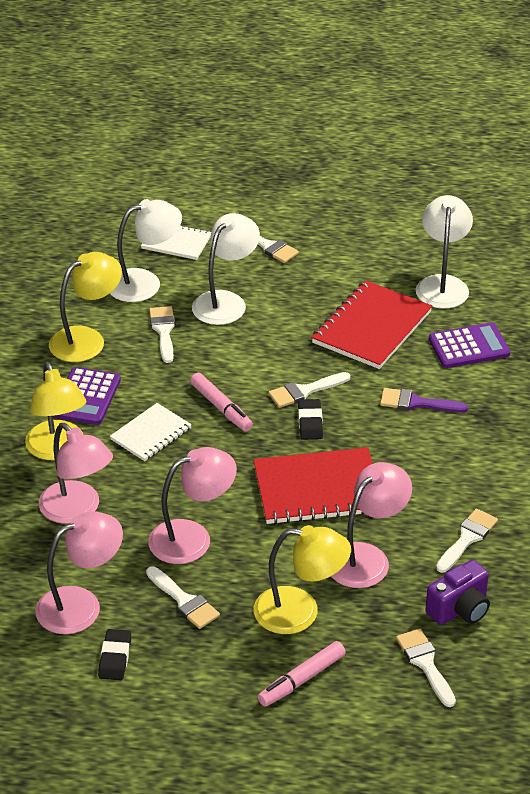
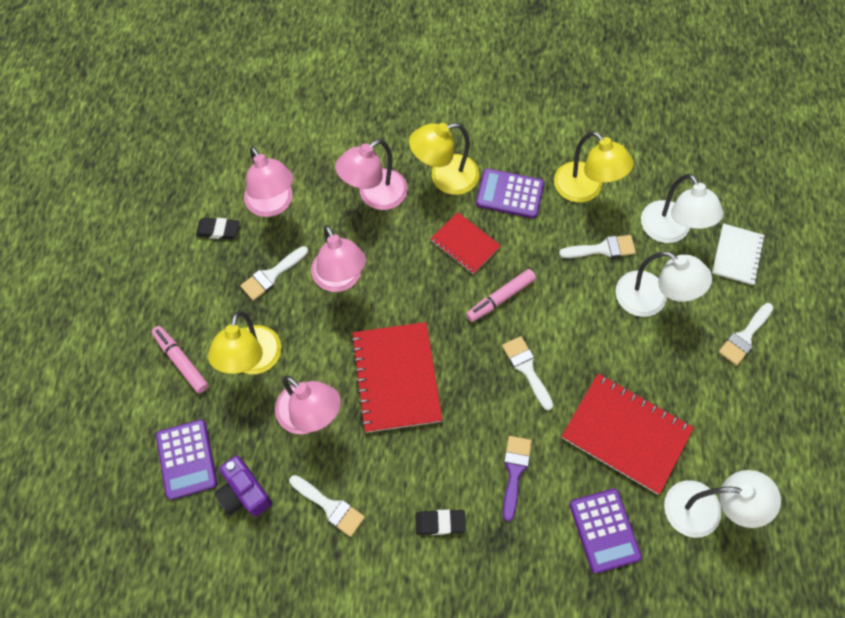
camera: 90 degrees right, 25 degrees up
(151, 434) = (465, 244): white notebook -> red notebook
(310, 422) = (483, 373): black eraser -> black eraser (440, 522)
(425, 663) = (186, 459): white brush -> purple calculator

